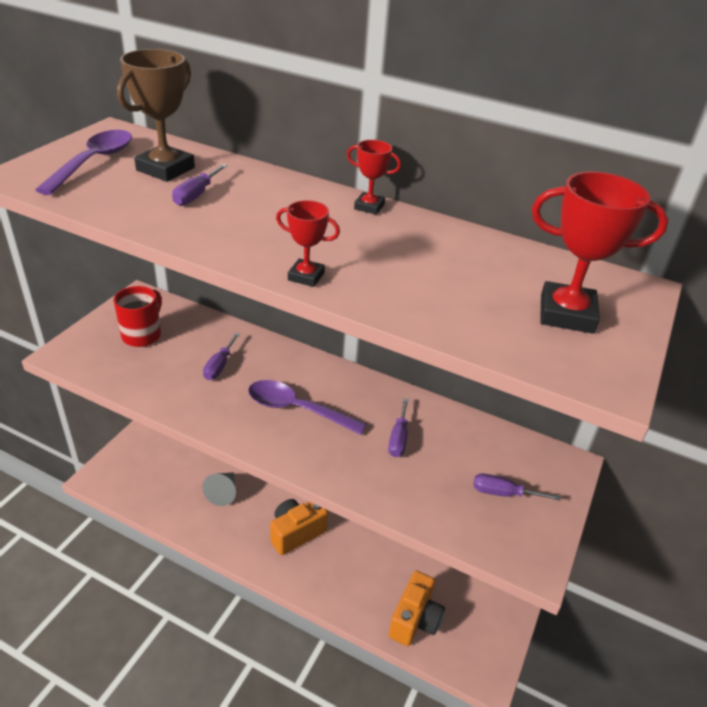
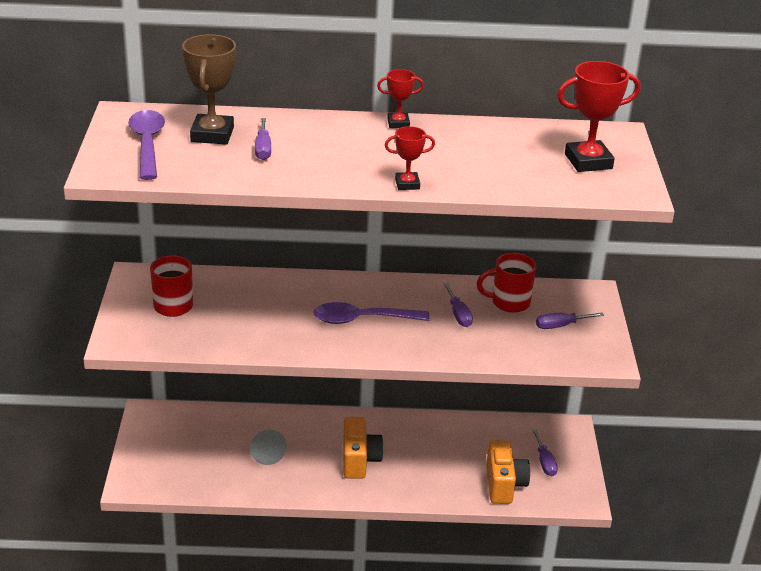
camera: 25 degrees left, 5 degrees down
(219, 366) = (267, 308): purple screwdriver -> purple screwdriver (544, 462)
(296, 533) = (359, 460): orange camera -> orange camera turned 150 degrees clockwise
(463, 443) = (509, 302): none -> red mug

